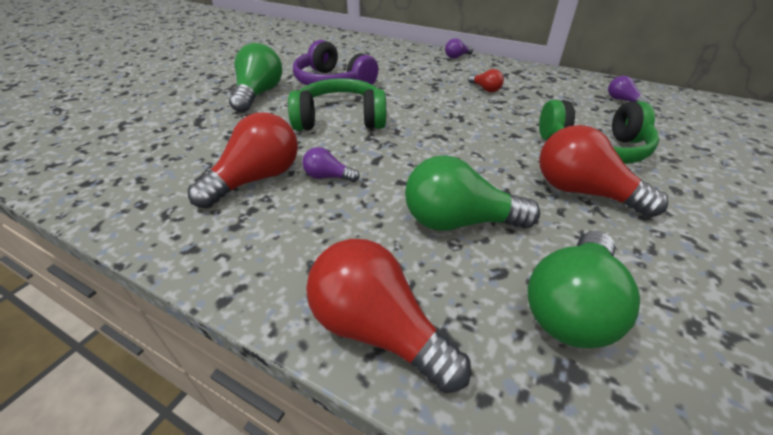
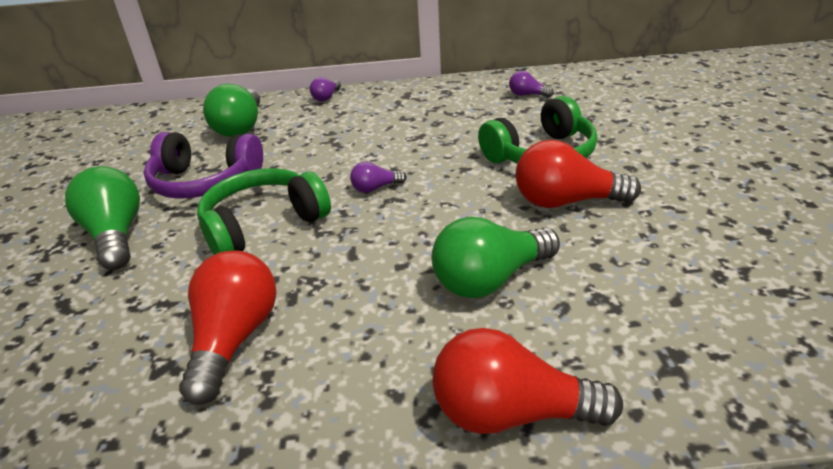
camera: 30 degrees left, 5 degrees down
(328, 177) = (317, 296): purple light bulb -> purple light bulb (375, 188)
(485, 89) = (392, 127): red light bulb -> none
(571, 306) = (634, 305): green light bulb -> green light bulb (241, 127)

